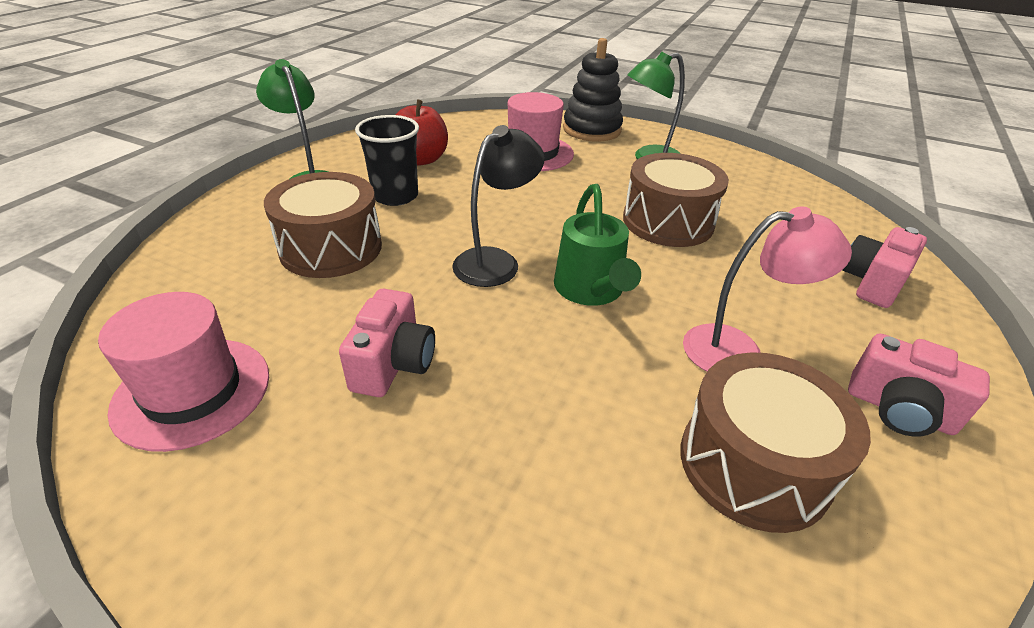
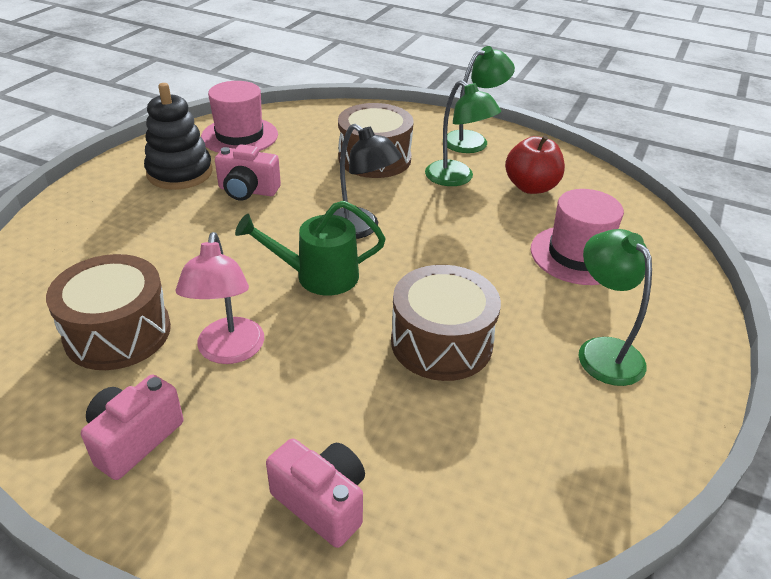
camera: 90 degrees right, 0 degrees up
(395, 196) = (456, 178): black cup -> green lamp
(591, 130) = (673, 307): black stacking toy -> black stacking toy (180, 173)

